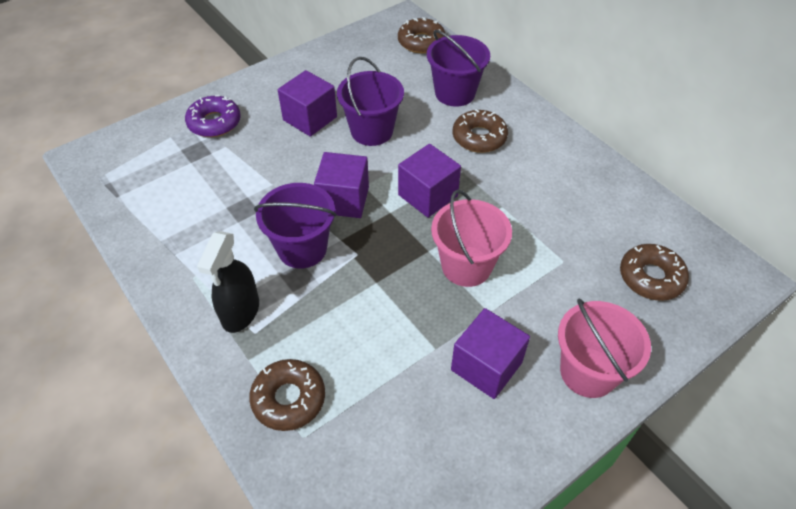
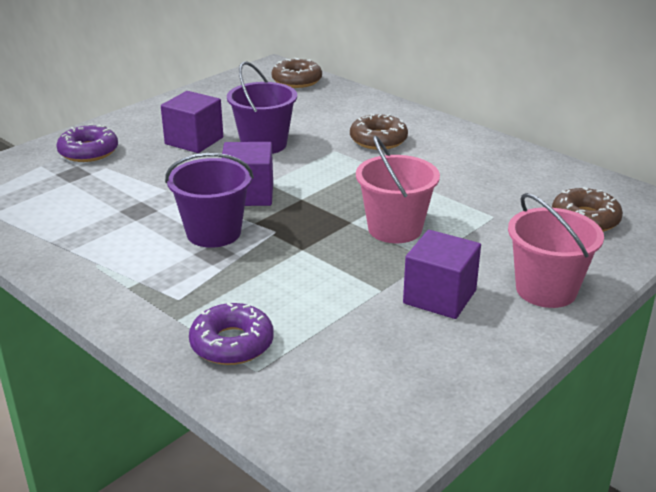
camera: 10 degrees left, 20 degrees down
(240, 312) = (158, 285): black spray bottle -> none
(289, 399) = (232, 343): brown donut -> purple donut
(428, 195) = (338, 183): purple cube -> none
(455, 93) = (343, 112): purple bucket -> none

